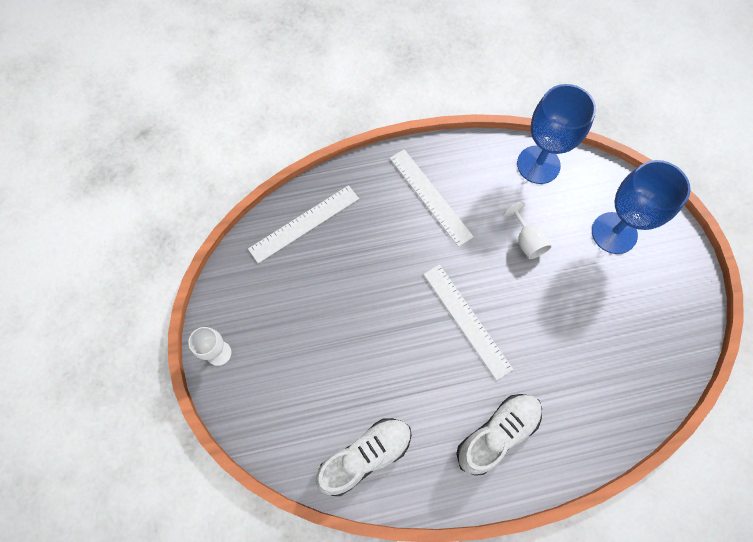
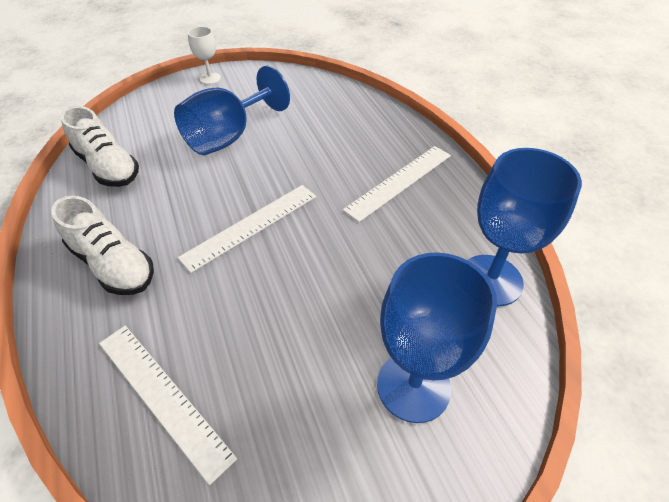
camera: 80 degrees right, 20 degrees down
(304, 223) = (339, 104): white ruler -> white ruler (163, 397)
(338, 335) = (228, 137): none -> blue goblet
(527, 241) = (368, 275): white goblet -> none

